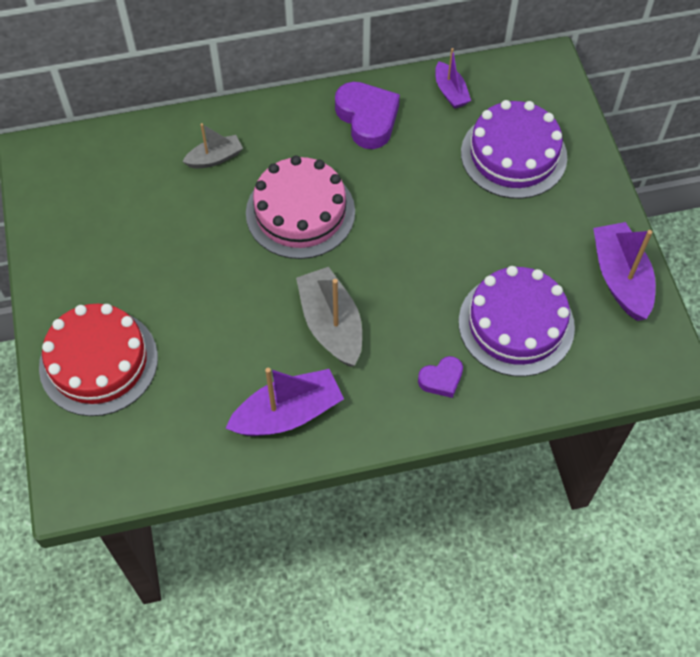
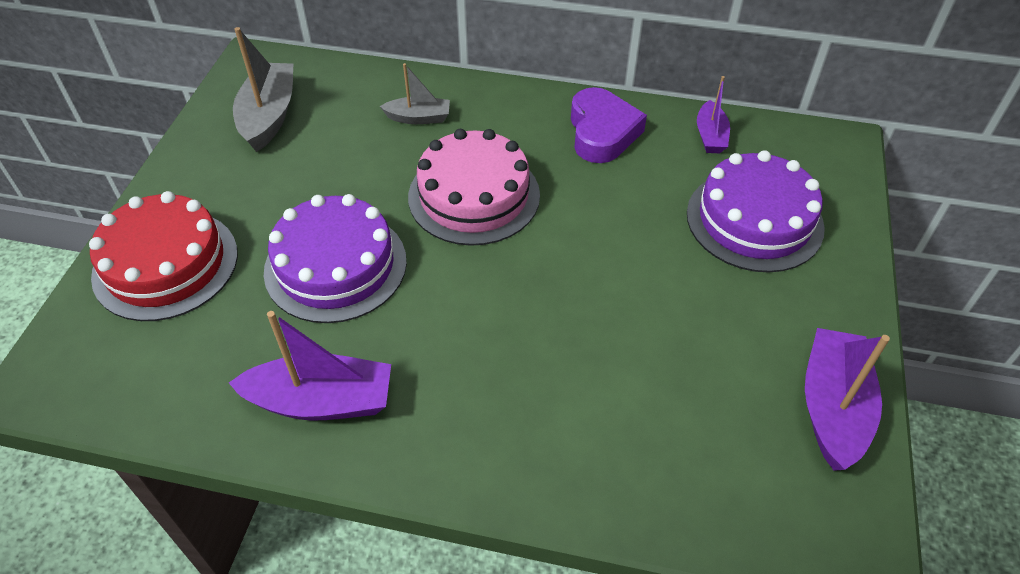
camera: 25 degrees right, 10 degrees down
(331, 325) = (435, 322): grey boat -> grey boat (269, 116)
(441, 379) = (529, 438): purple heart -> none
(516, 324) = (662, 409): purple cake -> purple cake (335, 266)

